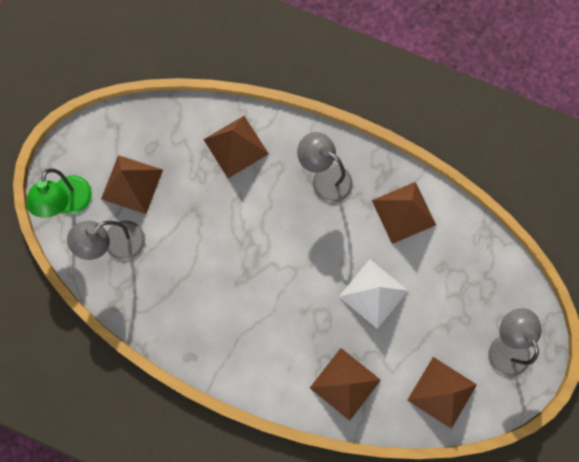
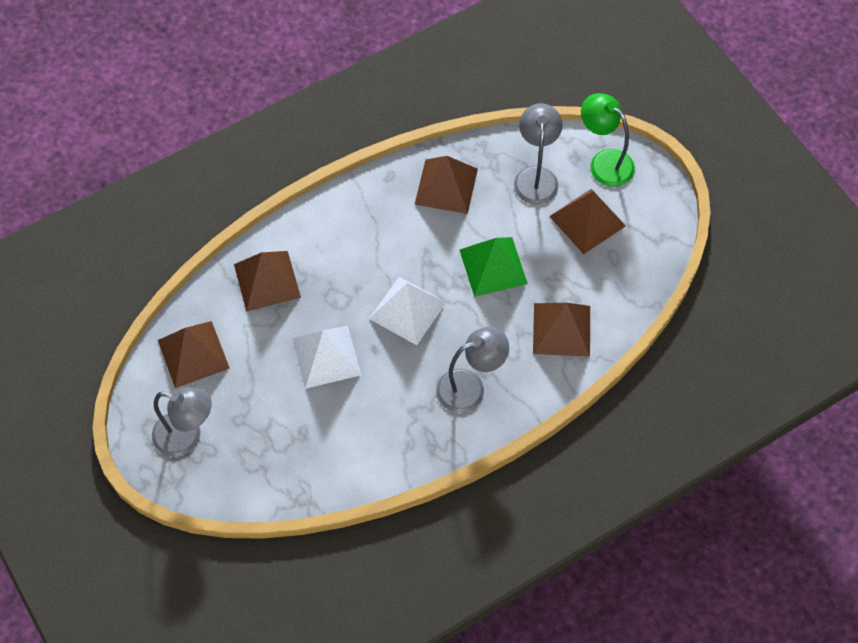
camera: 125 degrees right, 15 degrees down
(217, 226) = (493, 266): none -> green pyramid
(296, 262) = (407, 310): none -> white pyramid
(403, 212) = (381, 436): brown pyramid -> brown pyramid (446, 186)

